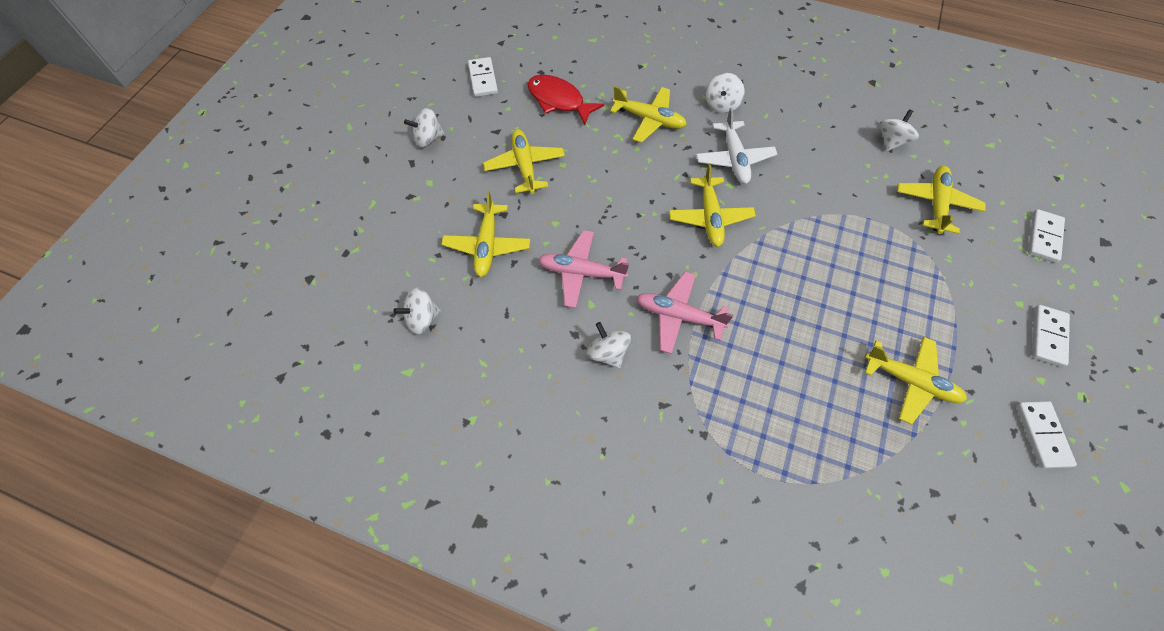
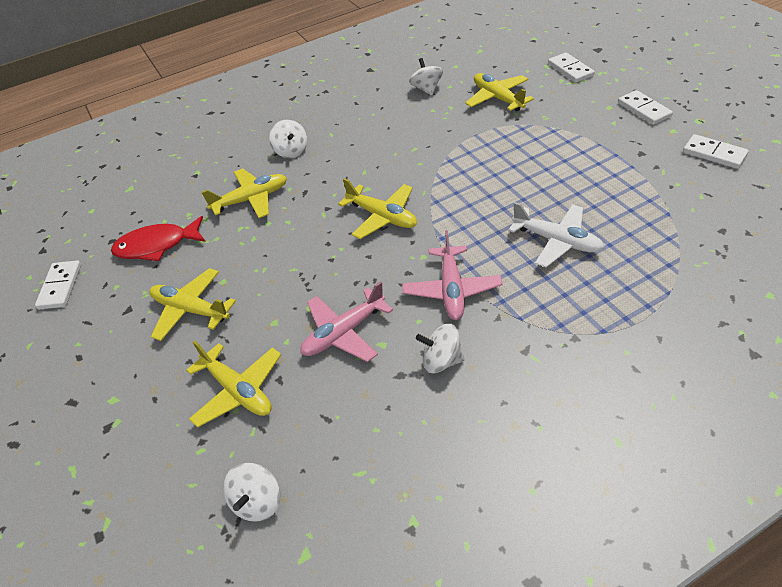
camera: 45 degrees left, 15 degrees down
(428, 139) = (64, 371): white spinning top -> none
(483, 79) = (60, 286): white domino -> white domino turned 60 degrees clockwise
(678, 316) = (451, 289): pink plane -> pink plane turned 60 degrees counterclockwise
(734, 159) = (347, 172): white plane -> white plane (556, 241)
(910, 381) = (625, 191): yellow plane -> none

